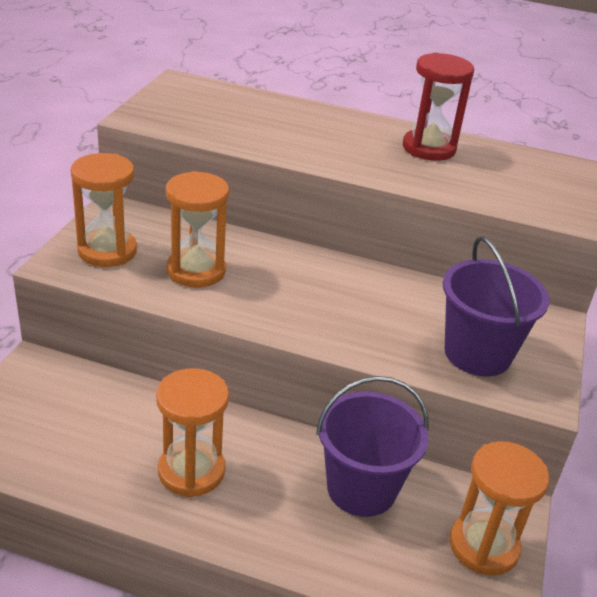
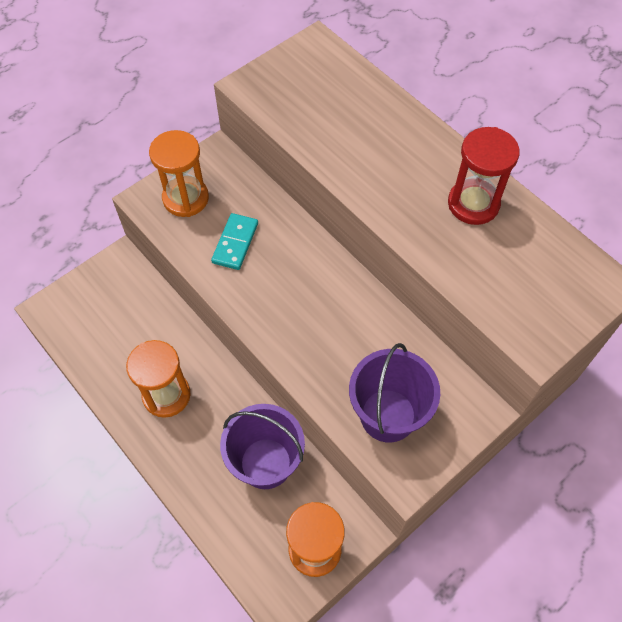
camera: 35 degrees right, 25 degrees up
(196, 270) = (235, 243): orange hourglass -> turquoise domino

